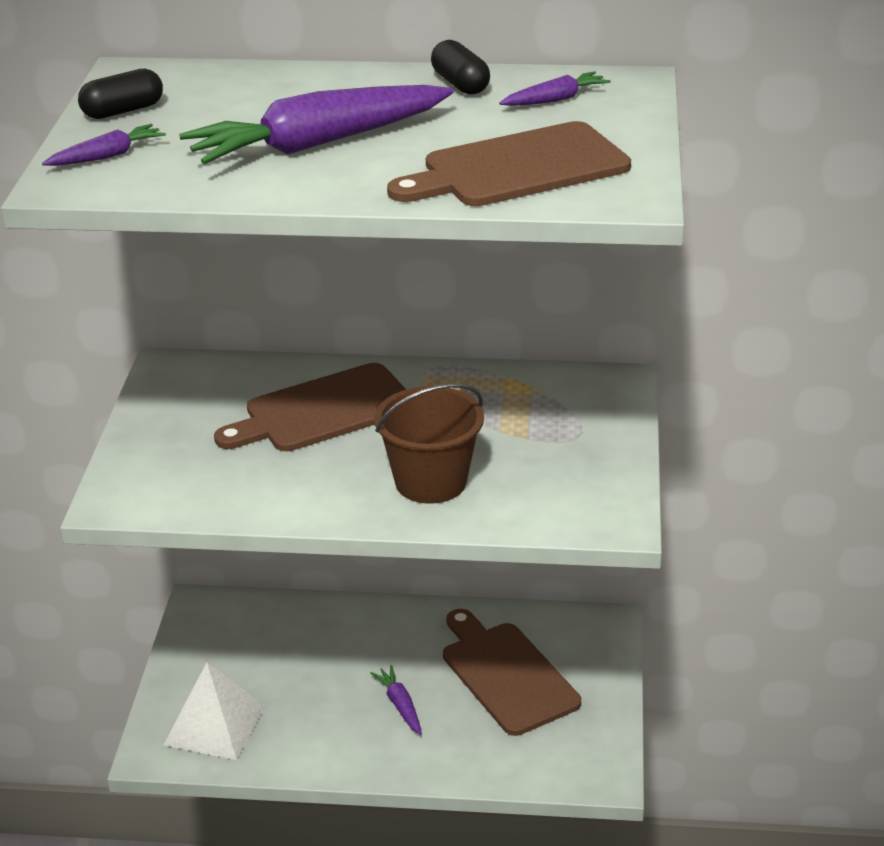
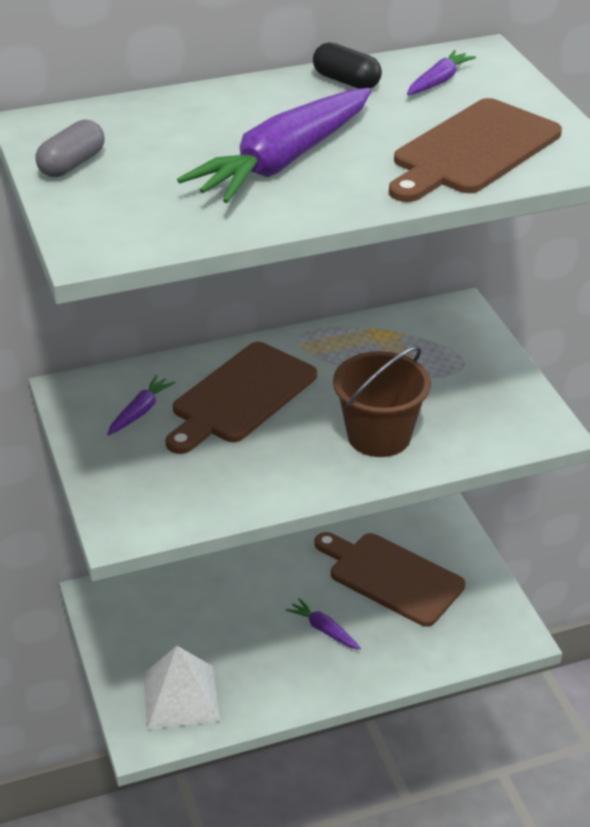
camera: 25 degrees left, 5 degrees up
(107, 156) = (104, 213): purple carrot -> purple carrot (140, 412)
(123, 111) = (72, 164): black capsule -> grey capsule

